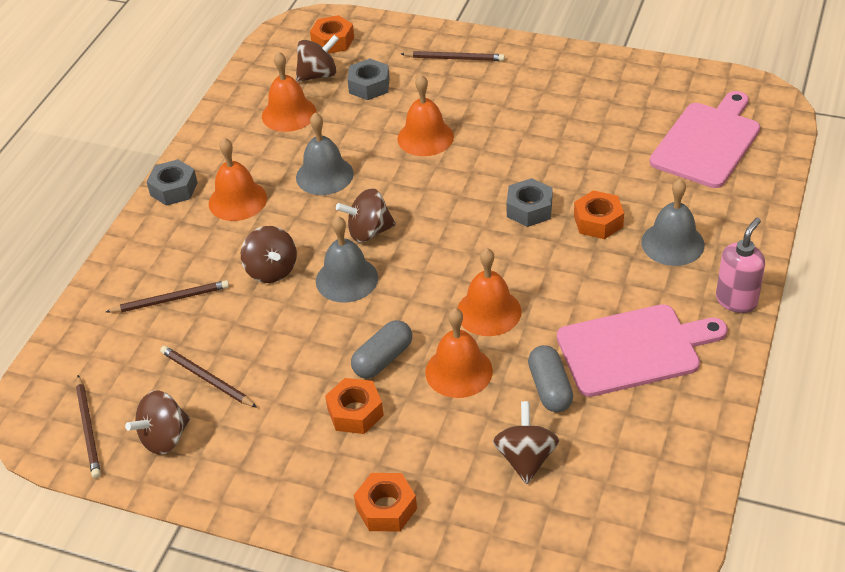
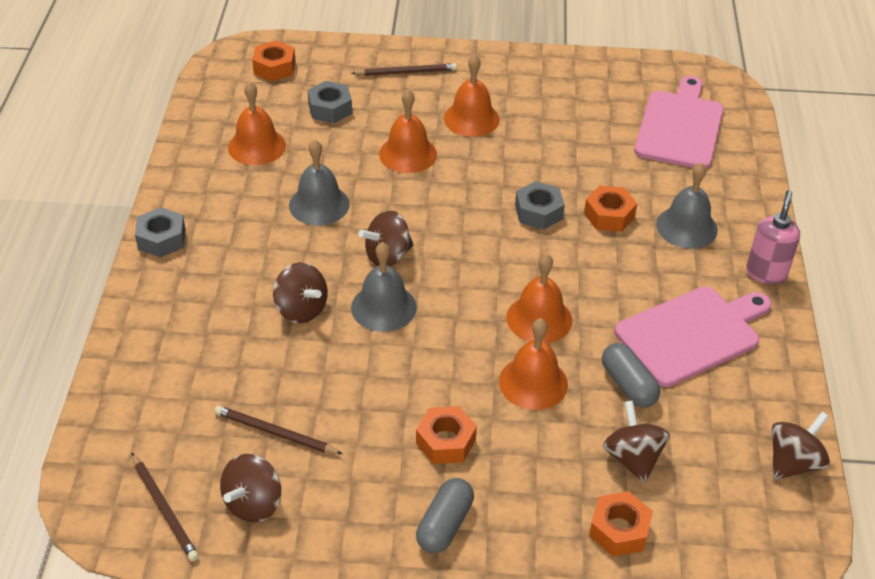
camera: 20 degrees left, 0 degrees up
(170, 299) = (203, 356): brown pencil -> none
(237, 200) = (236, 242): orange bell -> orange bell (471, 118)
(318, 75) = (273, 103): brown spinning top -> brown spinning top (793, 462)
(383, 359) = (452, 382): grey capsule -> grey capsule (444, 525)
(386, 508) = (516, 534): orange nut -> orange nut (619, 530)

